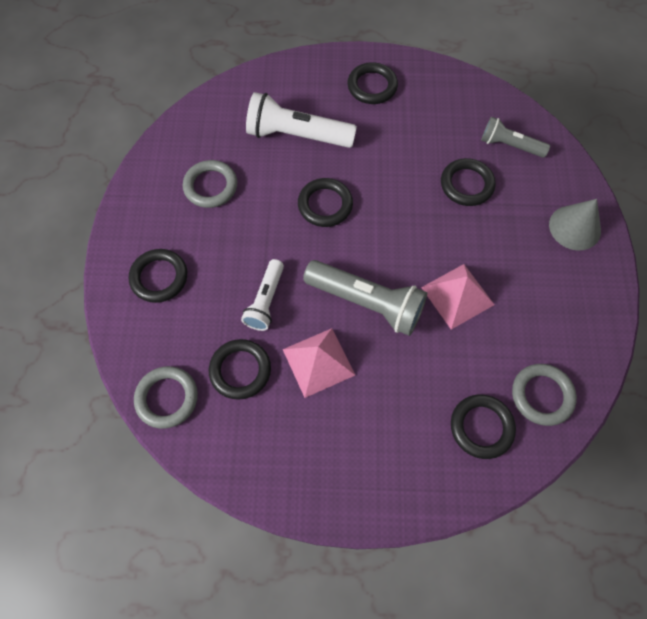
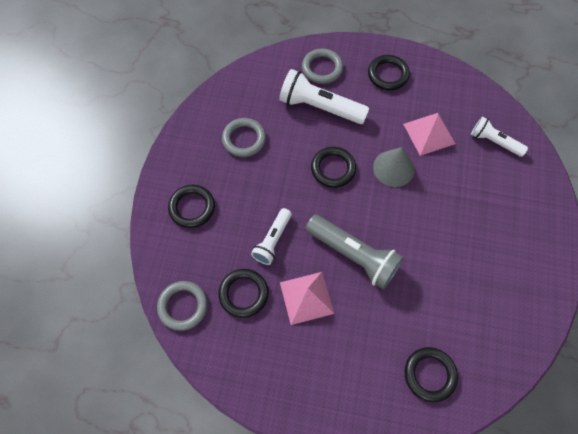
camera: 10 degrees right, 0 degrees up
(457, 296) = (428, 262): pink pyramid -> pink pyramid (429, 133)
(466, 185) = (452, 170): black ring -> none
(509, 145) = (494, 142): grey flashlight -> white flashlight
(542, 395) = (484, 357): grey ring -> grey ring (322, 68)
(575, 227) = (537, 220): grey cone -> grey cone (393, 168)

